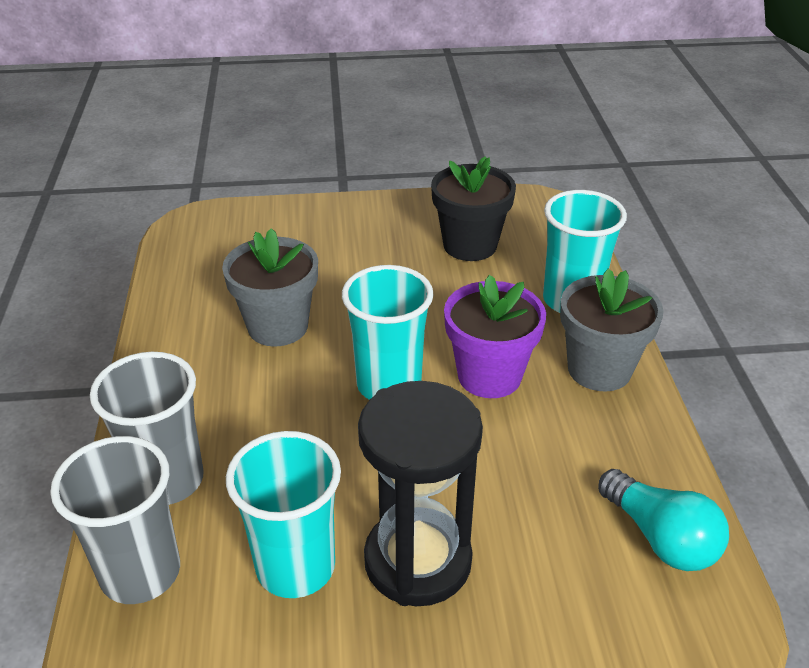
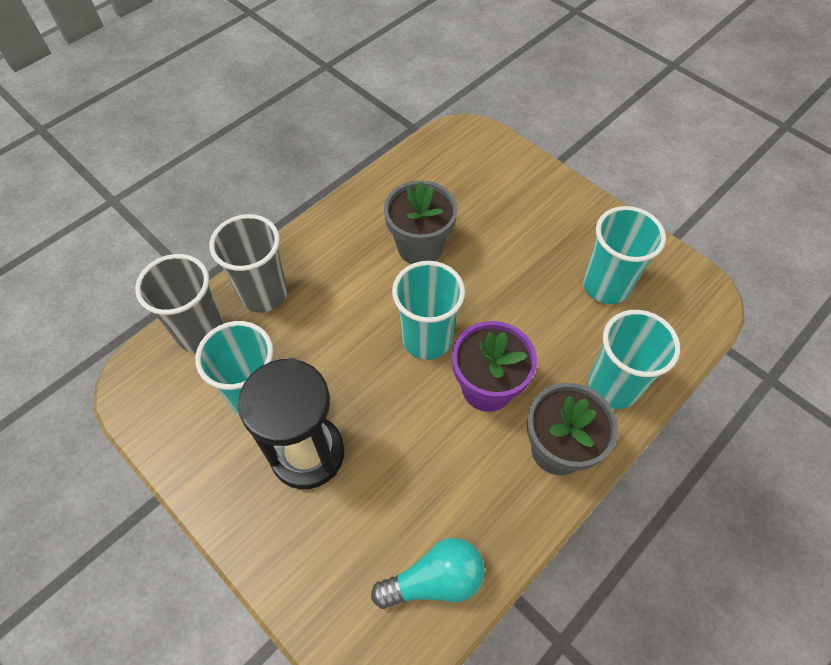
camera: 50 degrees right, 20 degrees up
(470, 245) = (606, 286): black flower pot -> turquoise cup
(660, 538) = (434, 580): turquoise light bulb -> turquoise light bulb turned 120 degrees counterclockwise

